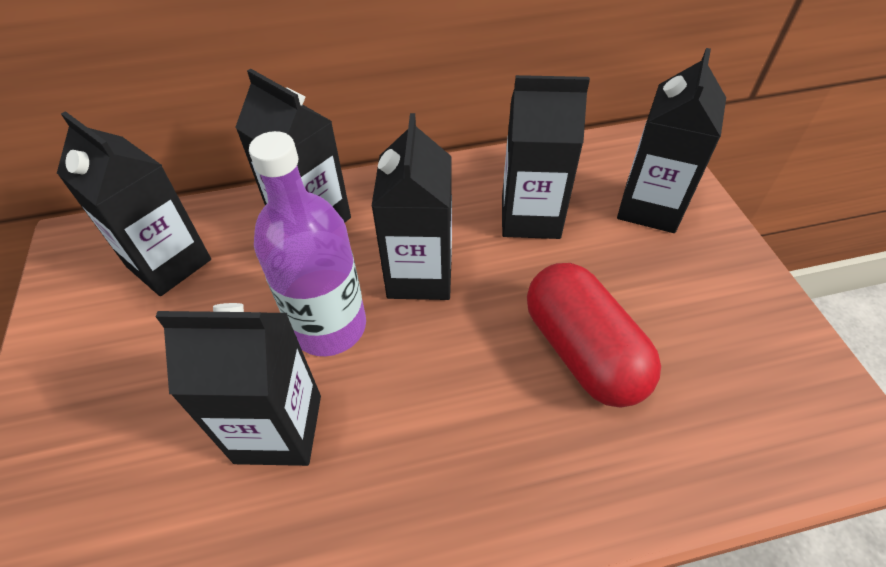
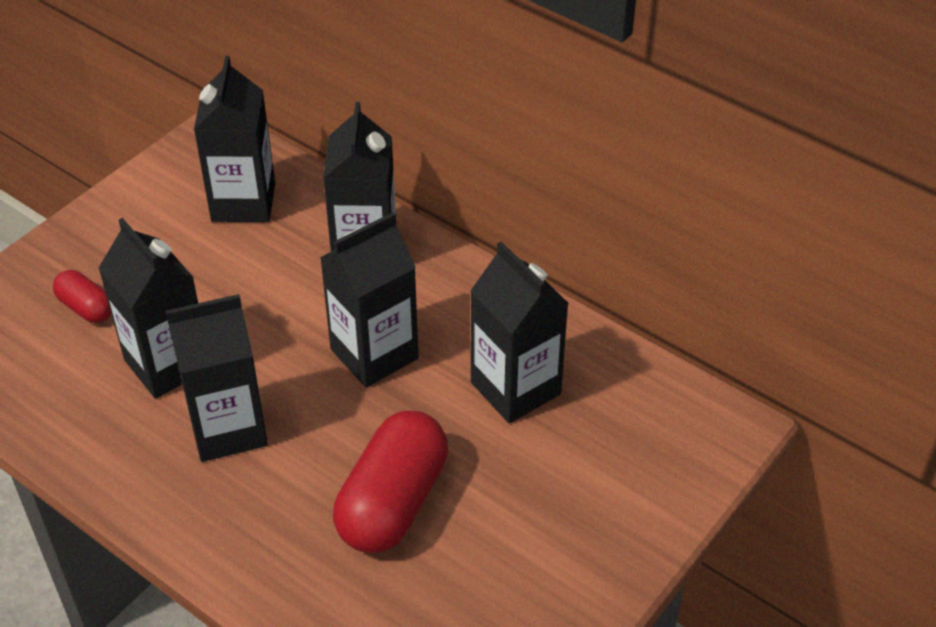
camera: 50 degrees right, 5 degrees down
(132, 458) = (86, 308): none -> red capsule
(329, 326) = (273, 333): purple bottle -> none
(649, 207) = (622, 470): black carton -> black carton (228, 428)

